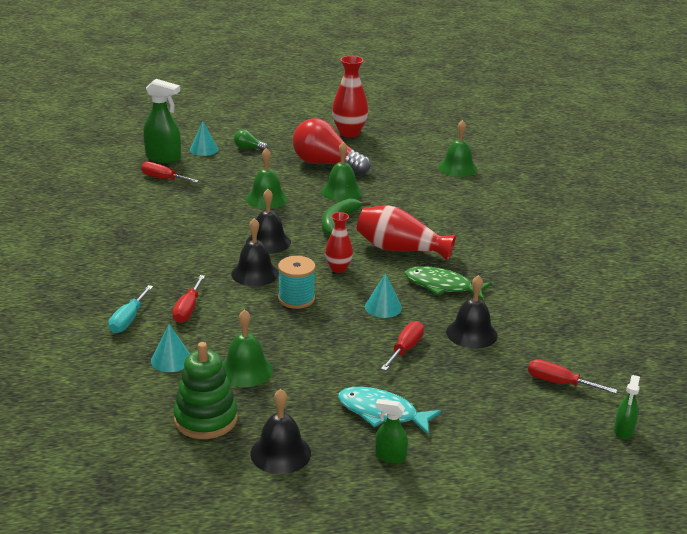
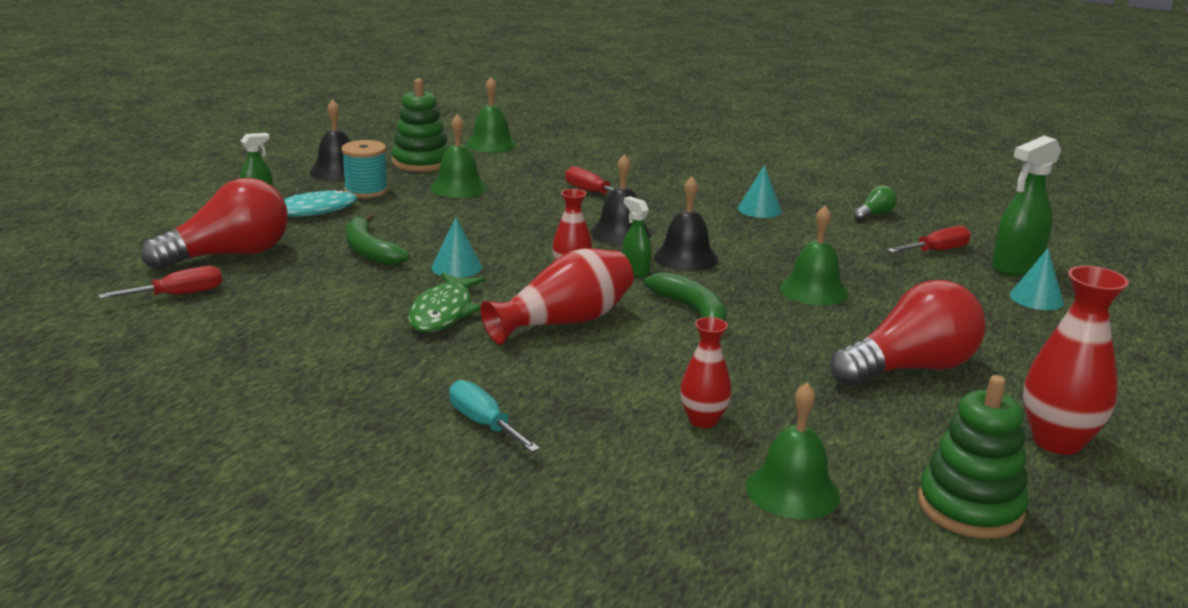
camera: 125 degrees right, 5 degrees down
(128, 320) = (607, 171): turquoise screwdriver -> turquoise screwdriver (484, 423)
(171, 359) = (519, 170): turquoise cone -> turquoise cone (759, 209)
(248, 148) = (1024, 330): green light bulb -> green light bulb (874, 215)
(296, 299) = (540, 235): turquoise spool -> turquoise spool (366, 191)
(341, 192) = (788, 345): green bell -> green bell (491, 144)
(405, 349) = (370, 251): red screwdriver -> green banana
(420, 141) = (970, 507): none -> green stacking toy
(437, 193) = (703, 420): none -> red vase
(442, 286) = (443, 312): green fish -> green fish turned 135 degrees clockwise
(471, 333) = (332, 290): black bell -> none
(491, 400) = (229, 255): none -> red light bulb
(623, 430) = (67, 291): green spray bottle -> green spray bottle (635, 270)

